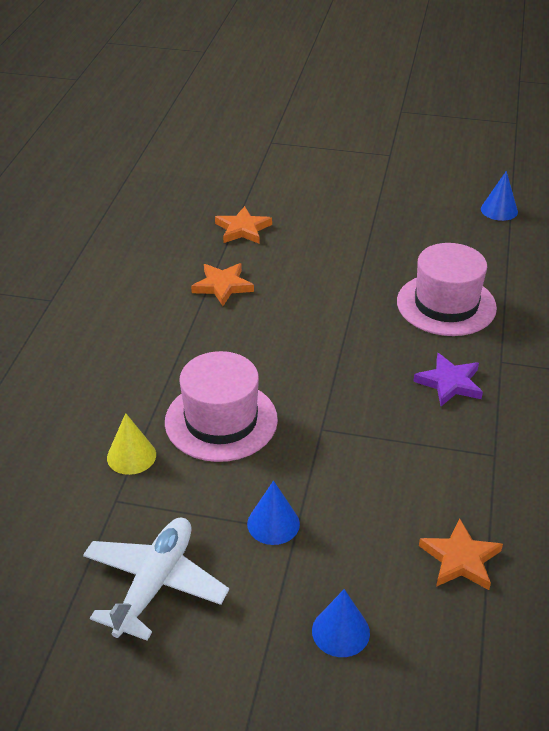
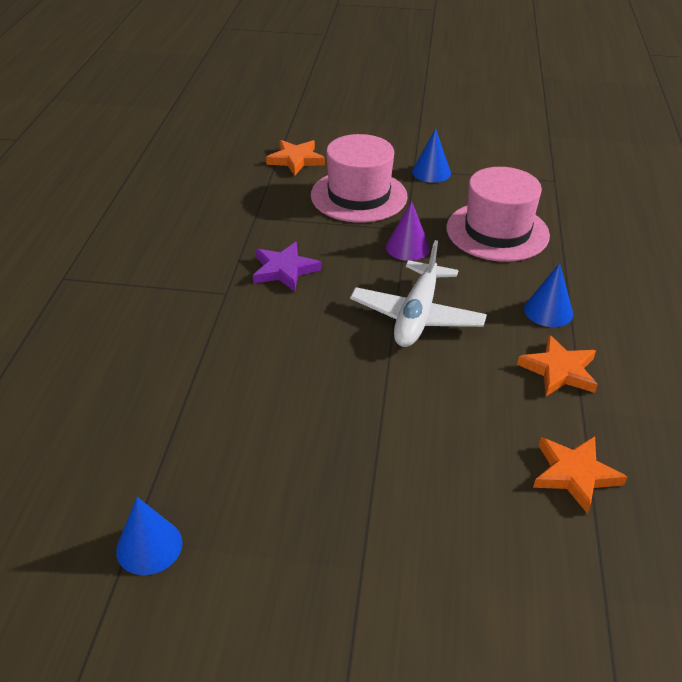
camera: 175 degrees right, 0 degrees up
(131, 456) = (560, 205): yellow cone -> none
(155, 584) = (500, 144): white plane -> white plane (417, 316)
(323, 404) = (408, 247): none -> purple cone
(340, 631) = (376, 130): blue cone -> blue cone (548, 311)
(446, 304) = (273, 357): pink hat -> pink hat (359, 196)

